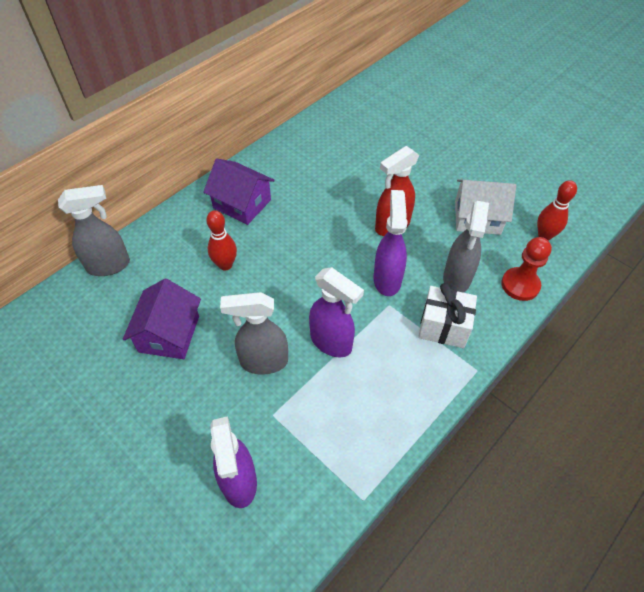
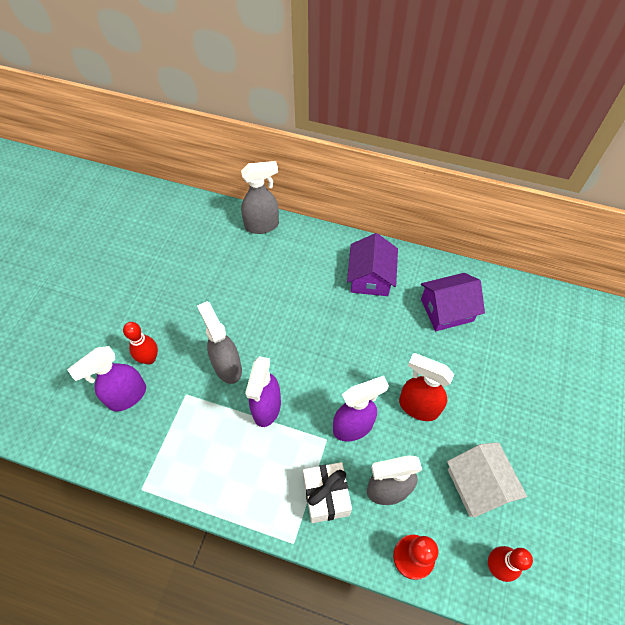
camera: 65 degrees right, 5 degrees up
(109, 265) = (262, 225): grey spray bottle -> grey spray bottle turned 60 degrees counterclockwise
(169, 334) = (223, 293): purple house -> purple house (447, 310)
(225, 265) = (302, 297): red bowling pin -> red bowling pin (149, 358)

